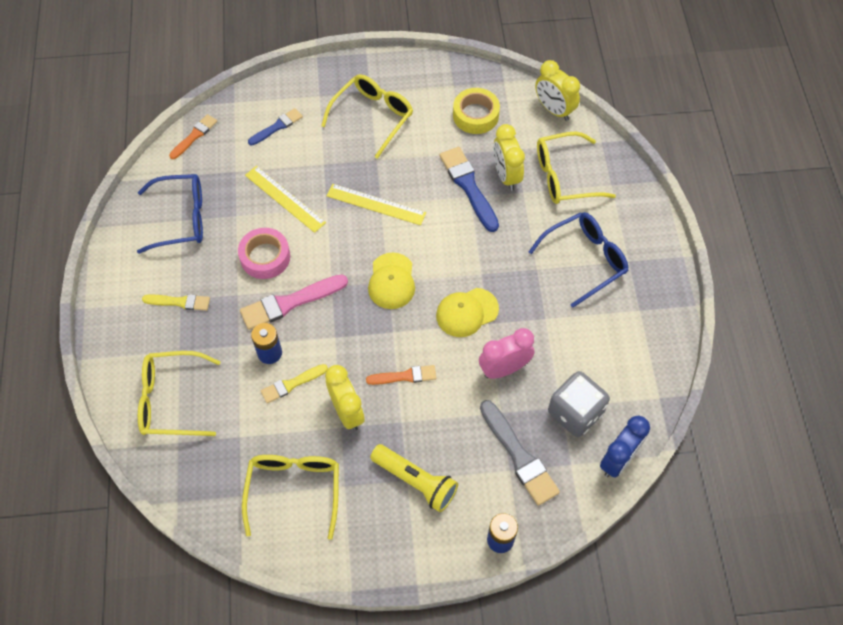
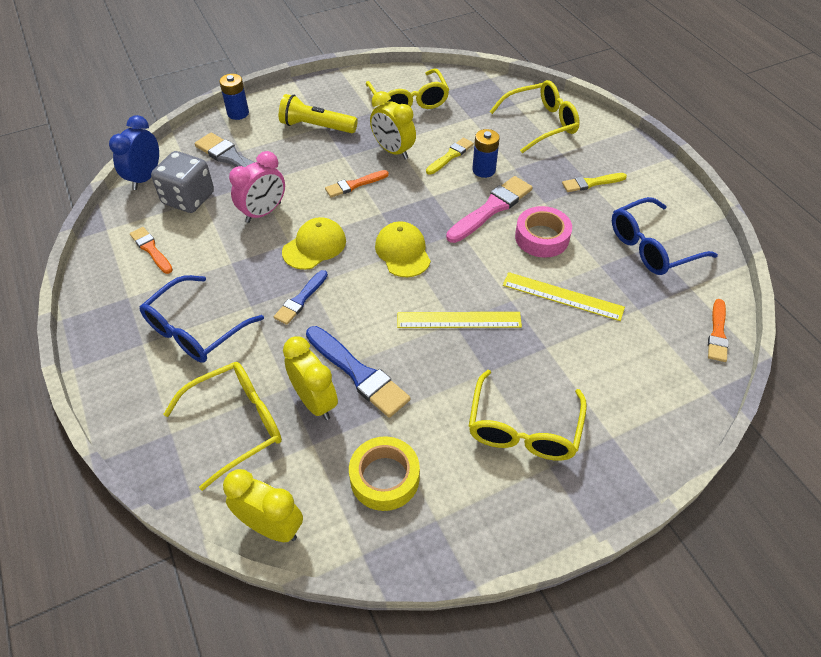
camera: 160 degrees right, 10 degrees down
(277, 127) = (633, 375): blue brush -> blue brush (300, 299)
(617, 357) = (151, 249): none -> orange brush

